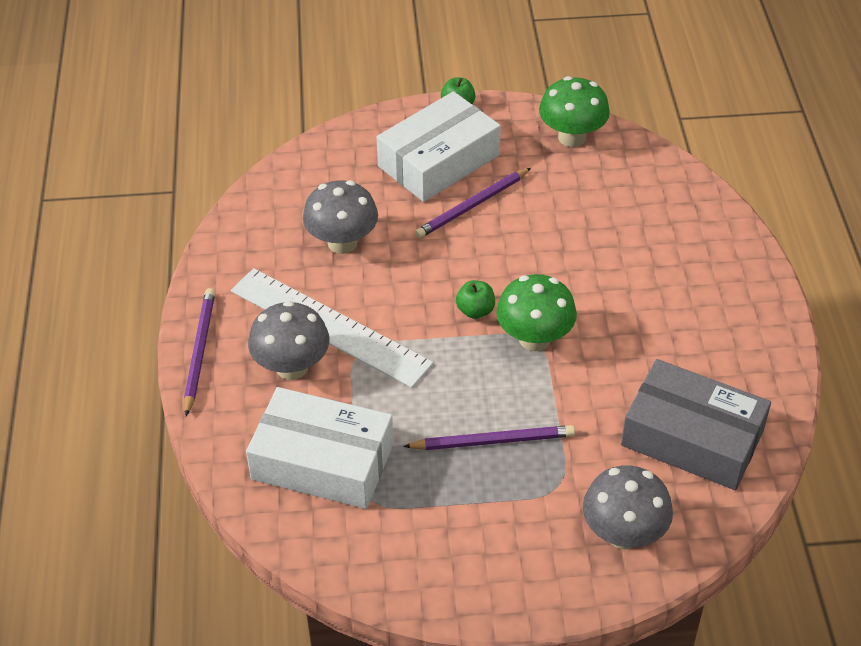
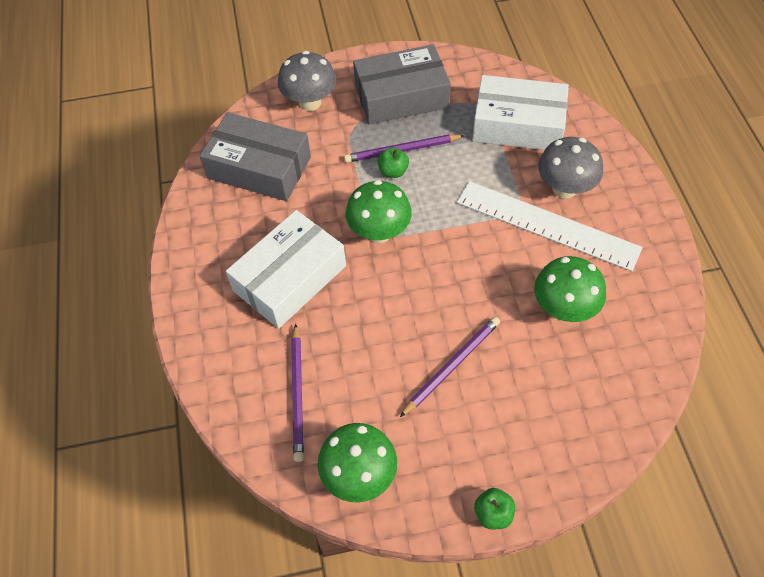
camera: 175 degrees right, 10 degrees up
(199, 352) = (641, 193): purple pencil -> purple pencil (298, 393)
(342, 243) = (563, 308): grey mushroom -> green mushroom
(439, 161) = (497, 423): white box -> white box (290, 278)
(475, 310) = (431, 252): green apple -> green apple (393, 171)
(482, 528) = (401, 96): none -> grey box

